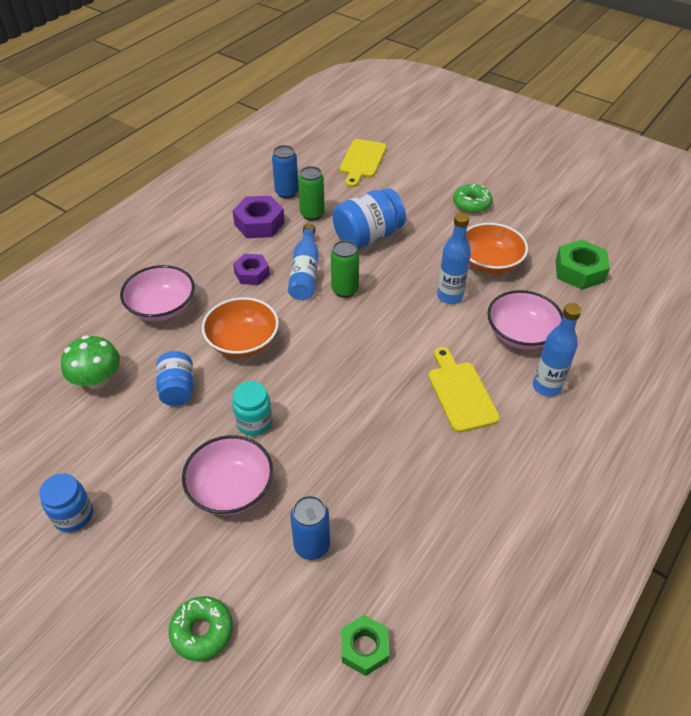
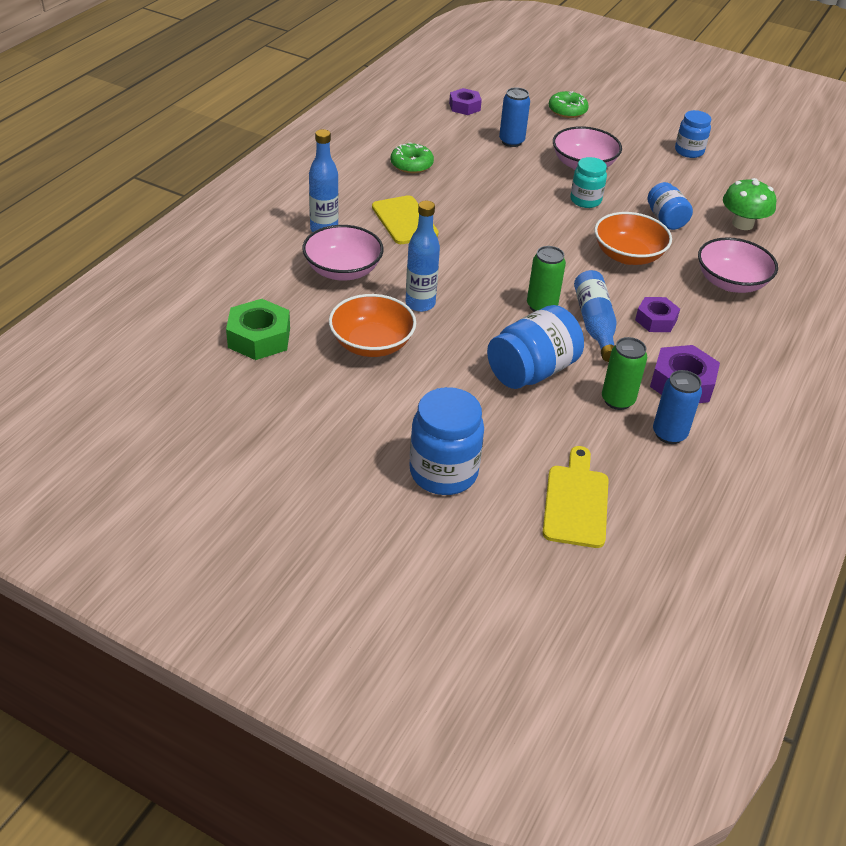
camera: 170 degrees right, 5 degrees down
(364, 648) = (464, 107): green nut -> purple nut
(440, 178) = (443, 472): none -> blue jar
(471, 204) = (393, 428): green donut -> green donut (411, 164)

